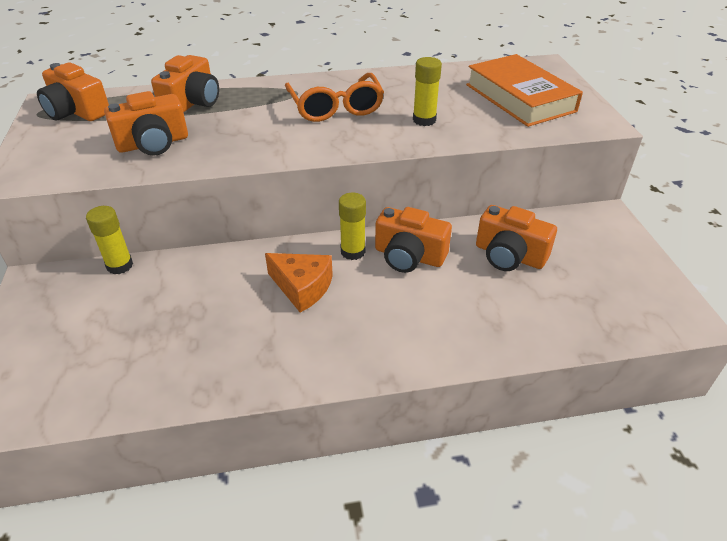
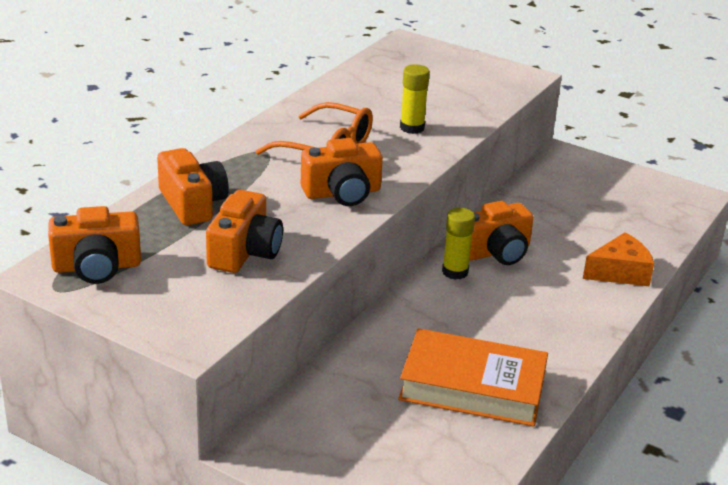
camera: 50 degrees left, 10 degrees down
(120, 265) = (302, 392): yellow glue stick -> none
(302, 287) = (467, 315): orange cheese -> orange cheese (620, 272)
(509, 255) = (553, 214): orange camera -> orange camera (342, 193)
(519, 98) = (442, 79): orange book -> orange book (472, 387)

